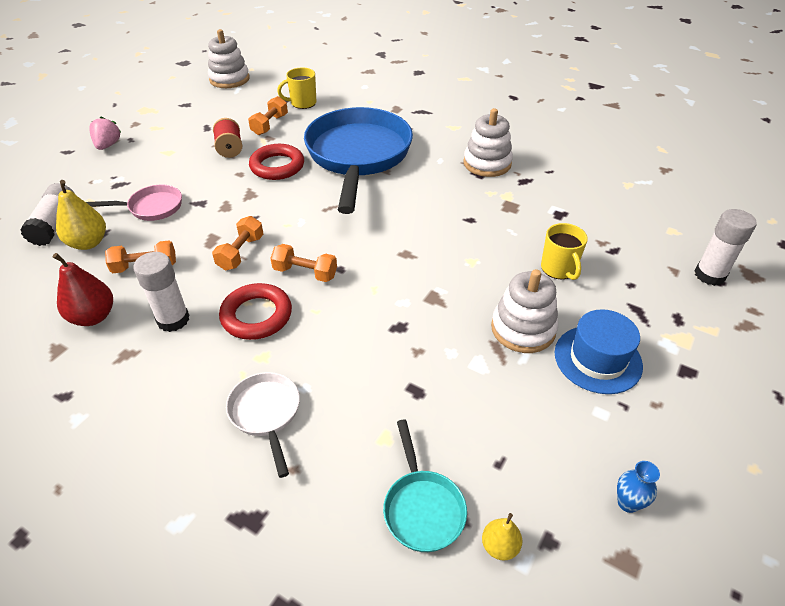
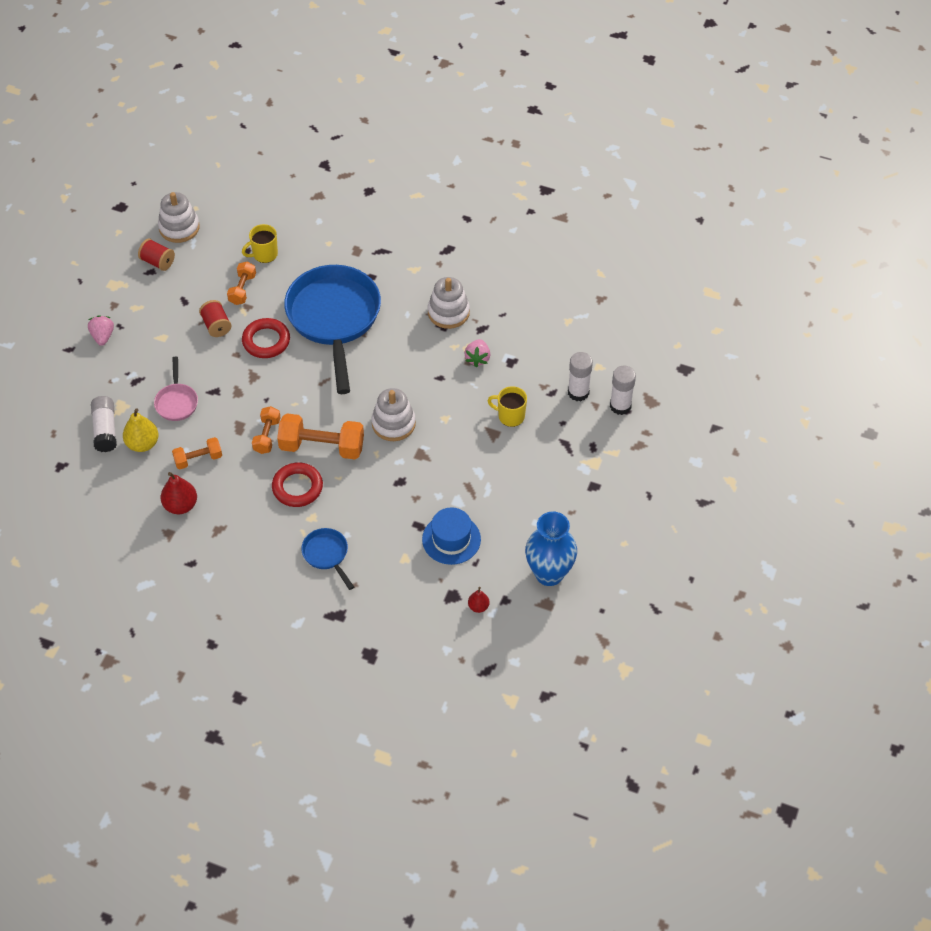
camera: 10 degrees left, 10 degrees up
(152, 207) = (176, 402): pink pan -> pink pan turned 105 degrees clockwise
(173, 320) = (239, 499): white glue stick -> white glue stick (578, 392)
(196, 99) = (157, 262): none -> red spool
(266, 414) = (327, 555): white pan -> blue pan
(305, 273) = (322, 447): orange dumbbell -> orange dumbbell, size x1.75
(422, 507) = (433, 594): turquoise pan -> none
(499, 546) = (478, 606): yellow pear -> red pear
(518, 206) = (477, 358): none -> pink strawberry
(523, 329) = (486, 470): white stacking toy -> white stacking toy (393, 423)
(558, 269) = (510, 416): yellow mug -> yellow mug turned 135 degrees clockwise
(597, 359) = (536, 486): blue hat -> blue hat (451, 539)
(627, 503) = (549, 573): blue vase -> blue vase, size x2.48

